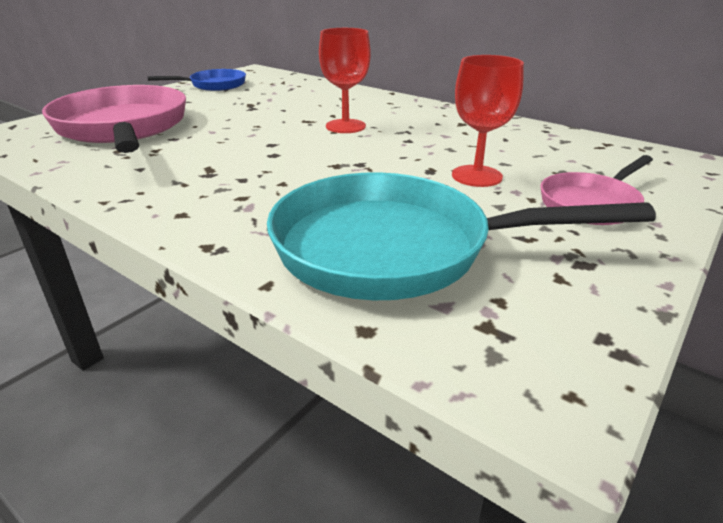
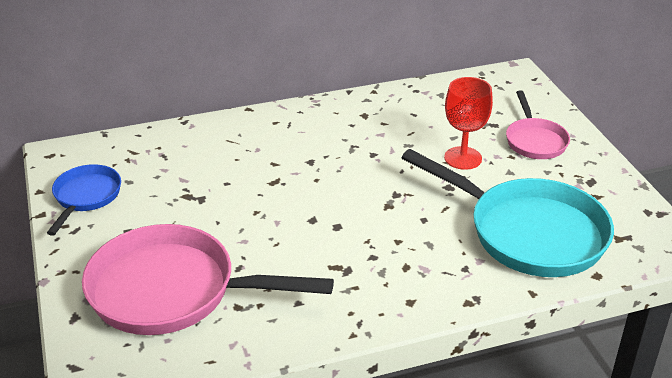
camera: 55 degrees left, 5 degrees up
(345, 126) = (310, 169): red goblet -> none
(395, 248) = (529, 233): turquoise pan -> turquoise pan turned 90 degrees counterclockwise

